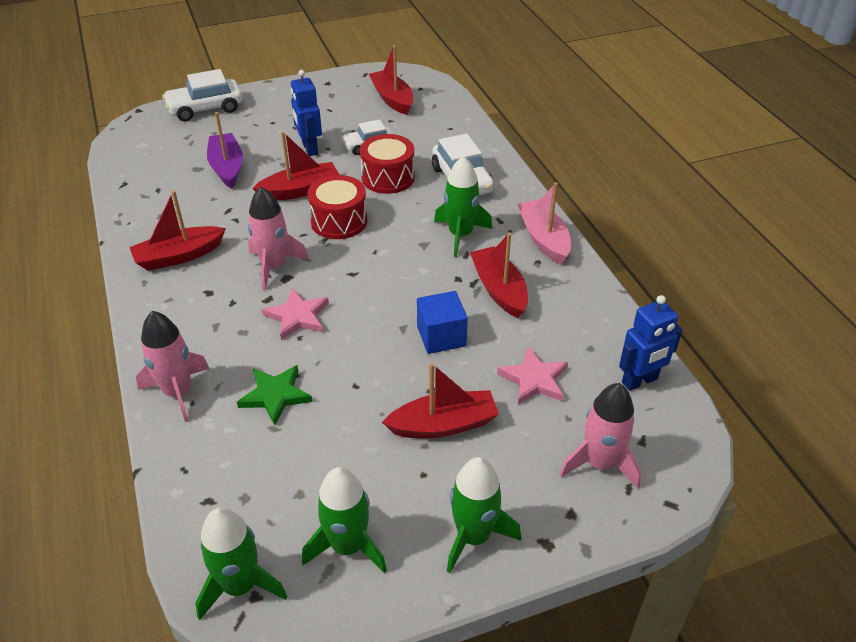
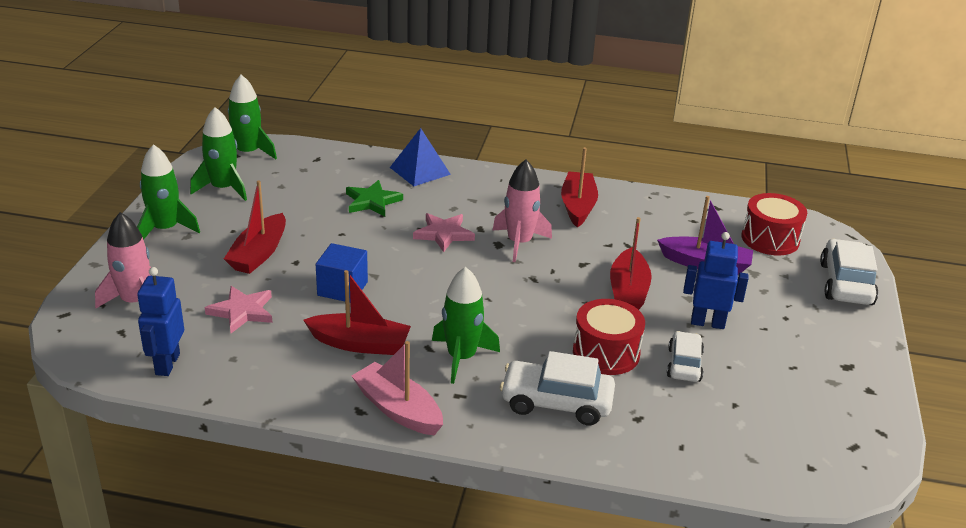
camera: 120 degrees right, 10 degrees down
(178, 392) = (420, 171): pink rocket -> blue pyramid
(339, 221) = (554, 295): red drum -> red drum (770, 239)
(392, 99) = (791, 428): red boat -> none
(543, 239) = (398, 409): pink boat -> pink boat turned 150 degrees counterclockwise

